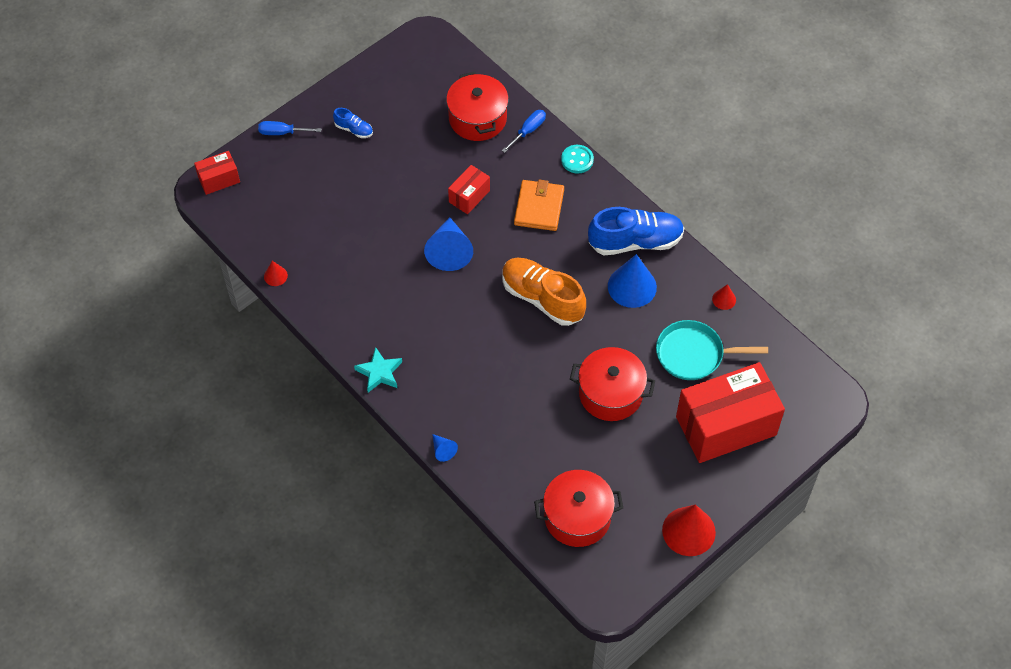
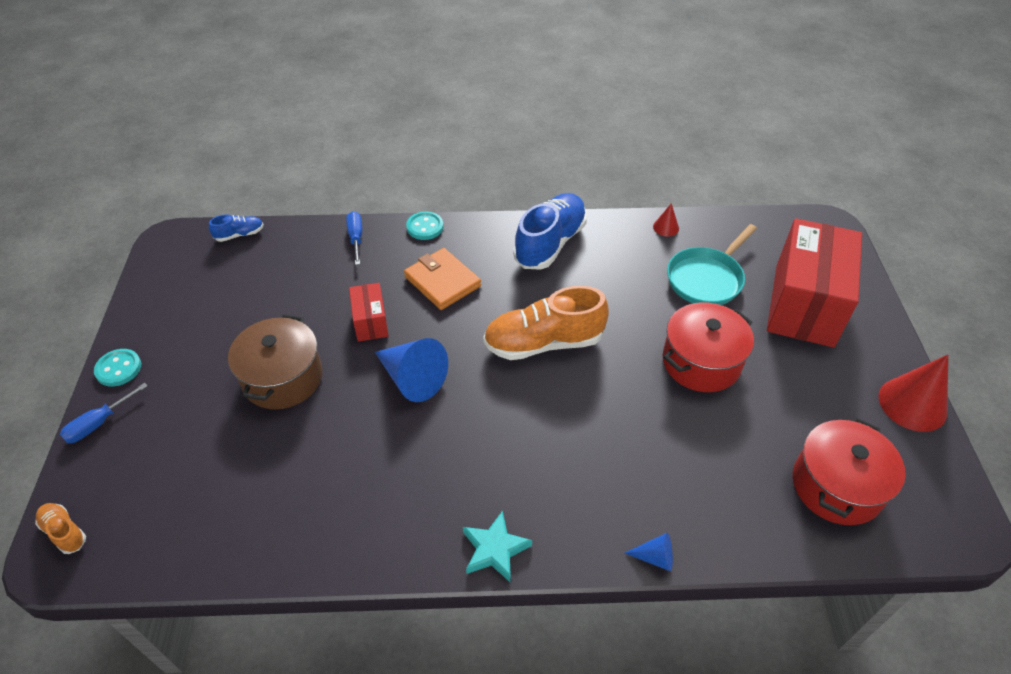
camera: 50 degrees left, 10 degrees down
(219, 179) = (64, 532): red box -> orange shoe
(275, 276) = (256, 567): red cone -> none
(320, 107) = (118, 369): none -> turquoise button
(354, 129) = (182, 359): blue shoe -> blue shoe (239, 235)
(388, 188) = (283, 378): none -> brown pot
(477, 118) = (298, 262): red pot -> none
(632, 286) = (595, 274): blue cone -> none

